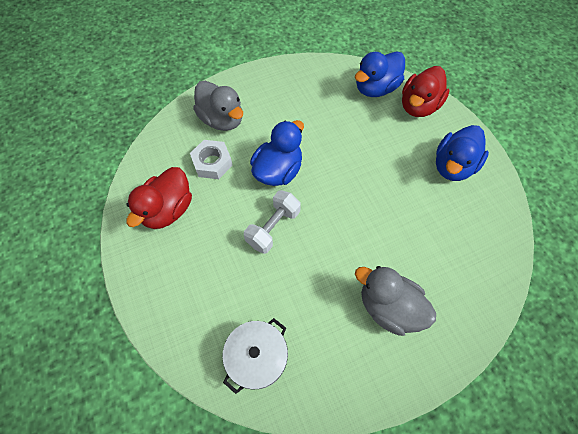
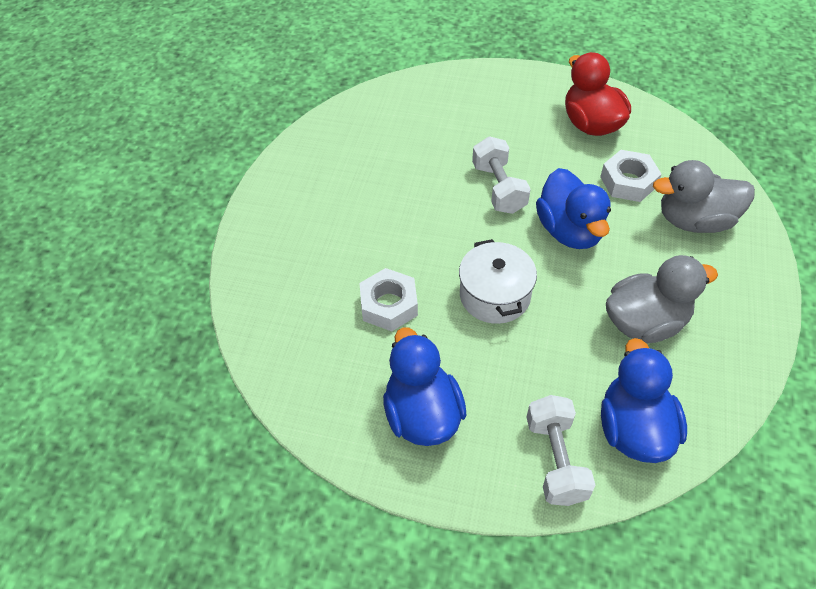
camera: 130 degrees right, 10 degrees down
(257, 357) = (386, 117): white pot -> white pot (495, 295)
(389, 307) = (332, 224): grey duck -> grey duck (645, 322)
(412, 225) = (389, 305): none -> white nut
(418, 106) = (555, 460): red duck -> white dumbbell

